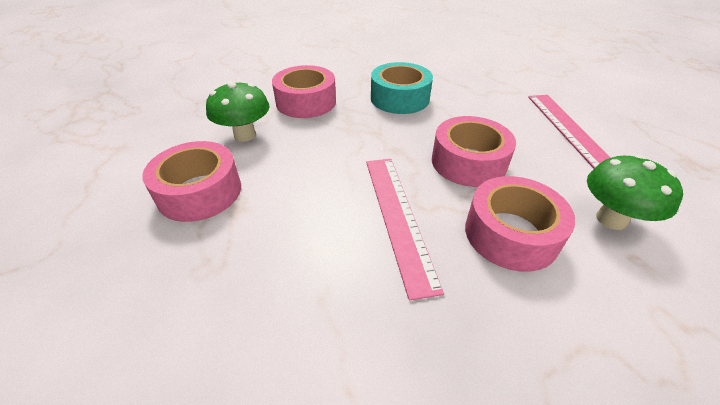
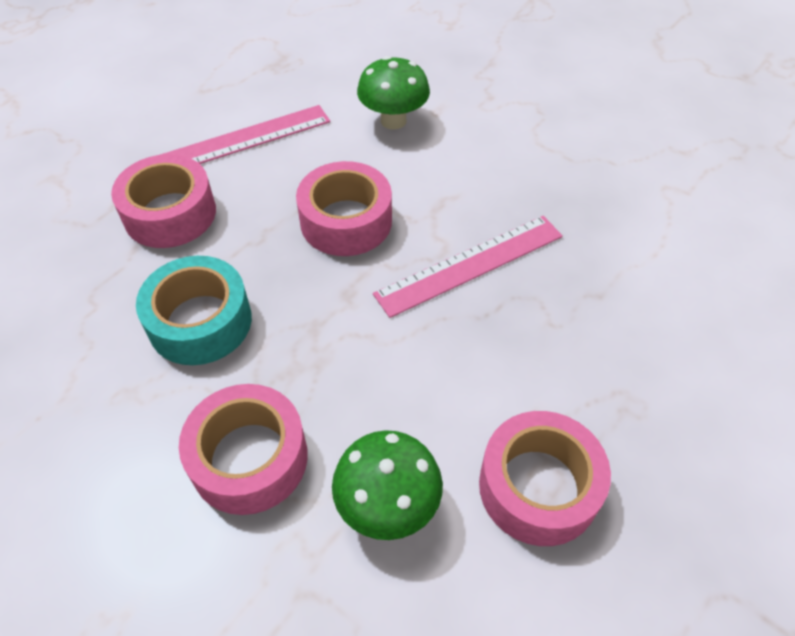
camera: 110 degrees left, 10 degrees up
(511, 234) = (447, 181): pink tape -> pink tape (170, 214)

